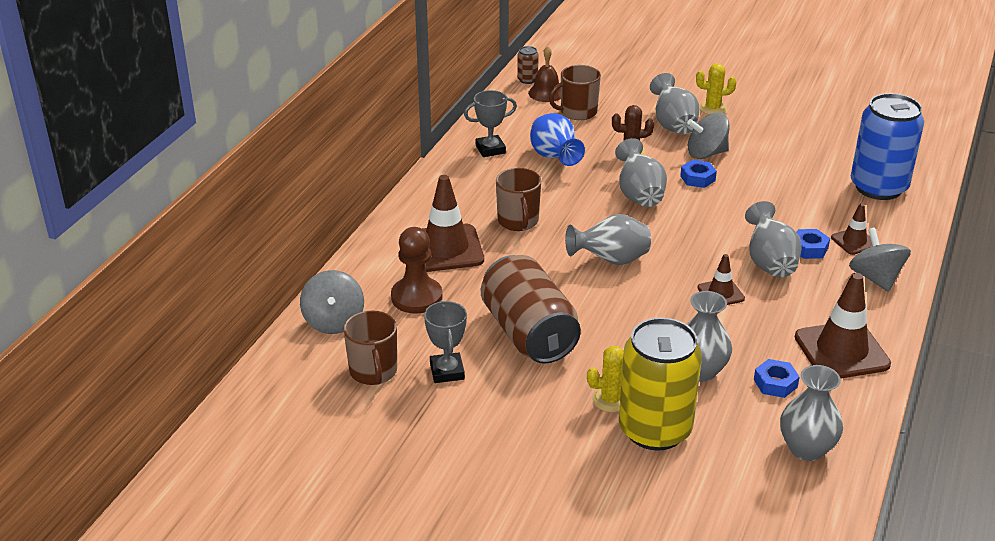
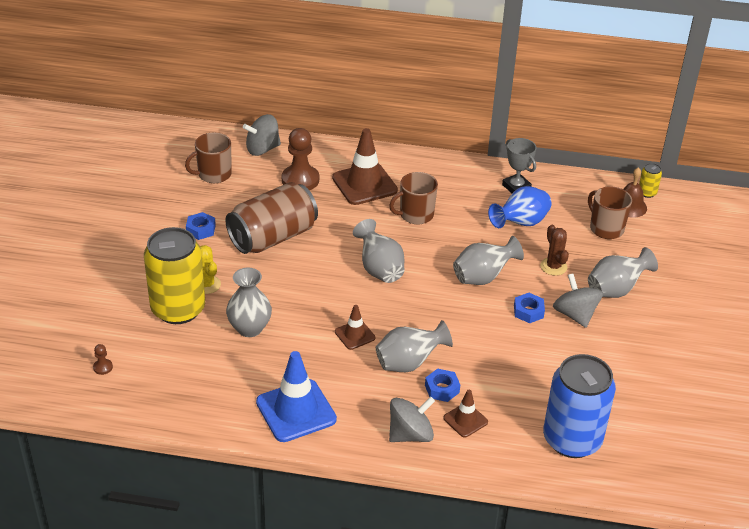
camera: 75 degrees right, 5 degrees up
(447, 371) = (221, 205): grey trophy -> none
(527, 80) = (647, 193): brown can -> yellow can
(712, 108) = (664, 314): yellow cactus -> none
(761, 509) = (103, 367): none -> brown pawn
(775, 383) = (244, 371): blue nut -> blue nut (201, 229)
(806, 449) = (170, 390): grey vase -> none
(841, 351) = (296, 411): brown traffic cone -> blue traffic cone

